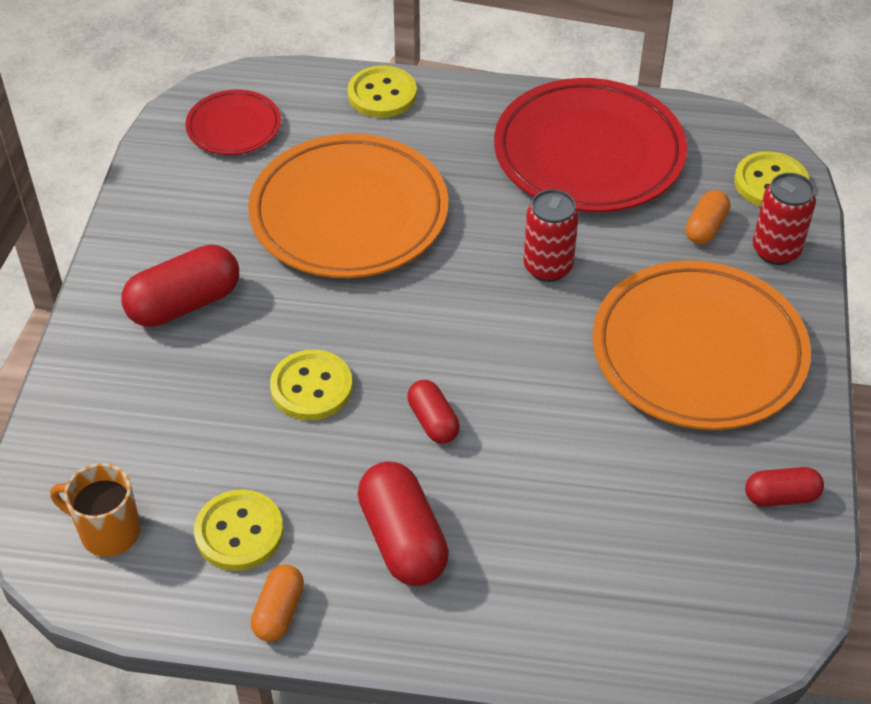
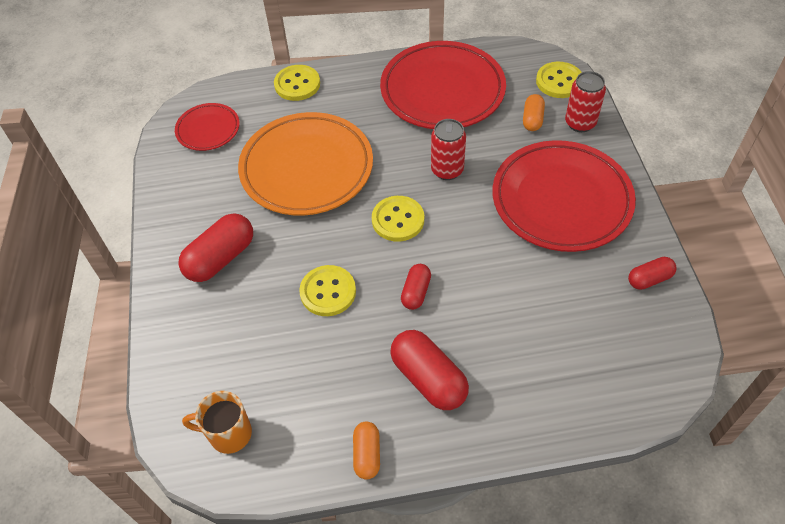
camera: 15 degrees left, 5 degrees up
(239, 532) = (318, 406): yellow button -> yellow button (398, 220)
(433, 421) = (416, 292): red capsule -> red capsule turned 60 degrees clockwise
(698, 352) = (561, 200): orange plate -> red plate

